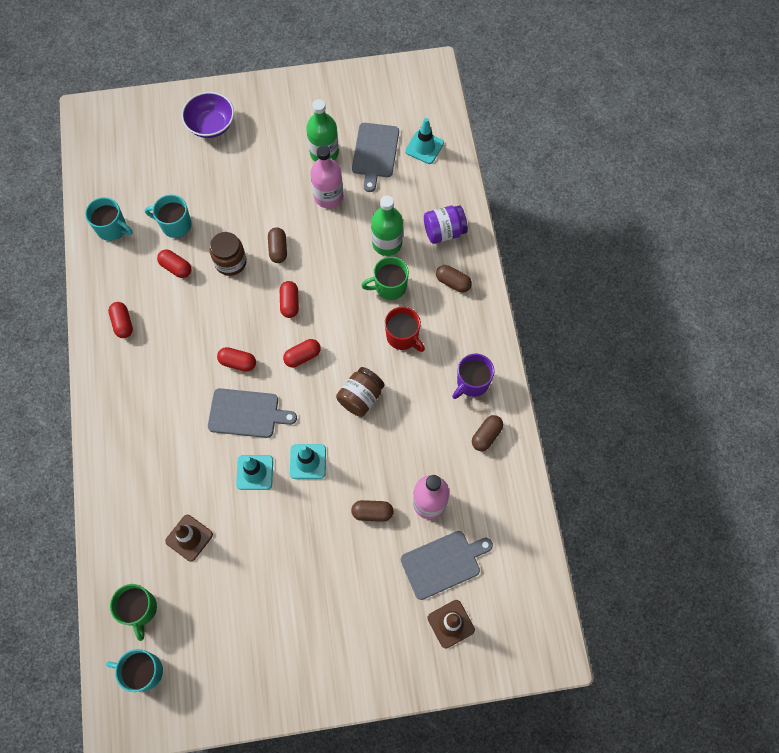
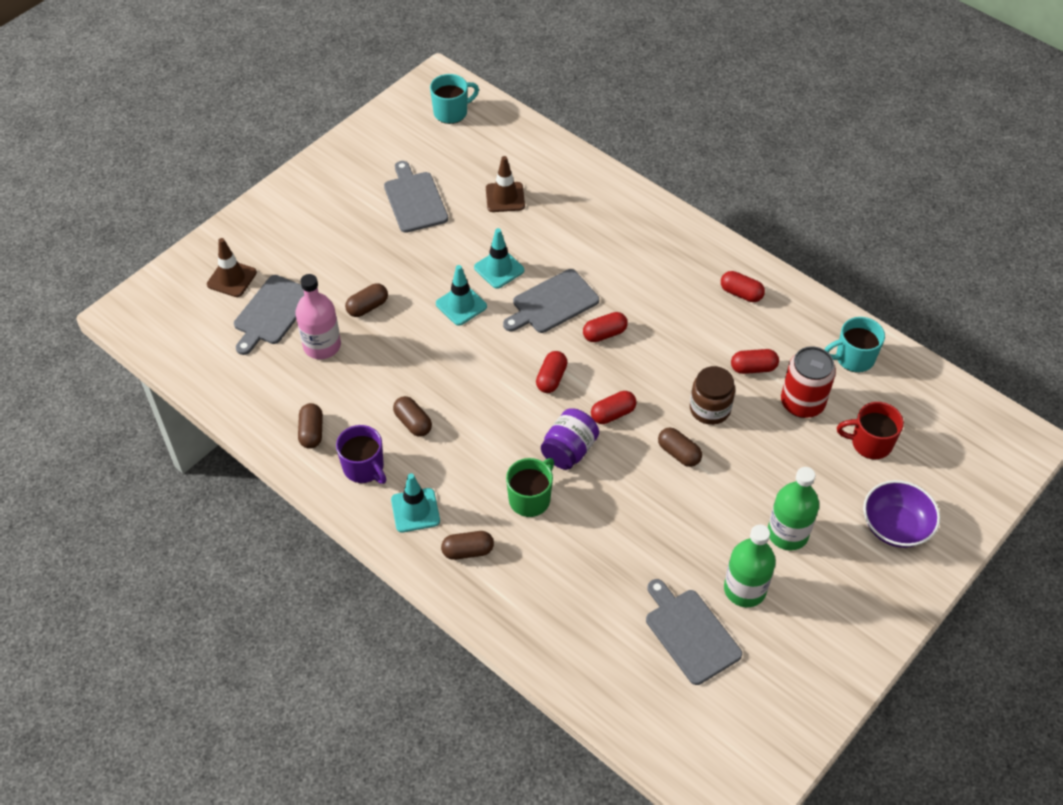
camera: 140 degrees right, 15 degrees down
(140, 609) = (494, 138): green mug -> none
(175, 225) = (802, 403): turquoise mug -> red can
(256, 592) = (414, 200): none -> grey cutting board
(290, 303) = (613, 414): red capsule -> red capsule turned 75 degrees counterclockwise
(328, 196) = (688, 544): pink bottle -> none
(361, 397) = (462, 383): brown jar -> none
(387, 243) = (576, 540): green bottle -> green bottle (787, 533)
(403, 336) = (471, 462): red mug -> red mug (870, 443)
(416, 392) = (413, 423): none -> brown capsule
(424, 147) = (642, 685): turquoise traffic cone -> turquoise traffic cone (415, 510)
(444, 232) = (526, 599): purple jar -> purple jar (569, 450)
(472, 383) = (364, 468): purple mug -> purple mug turned 135 degrees clockwise

